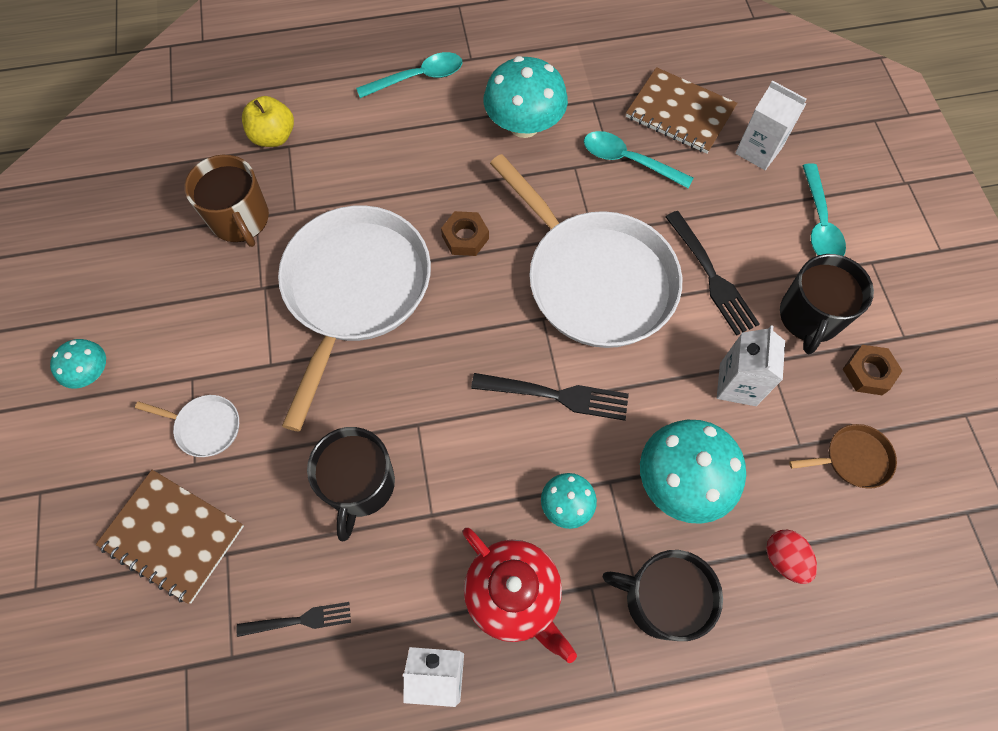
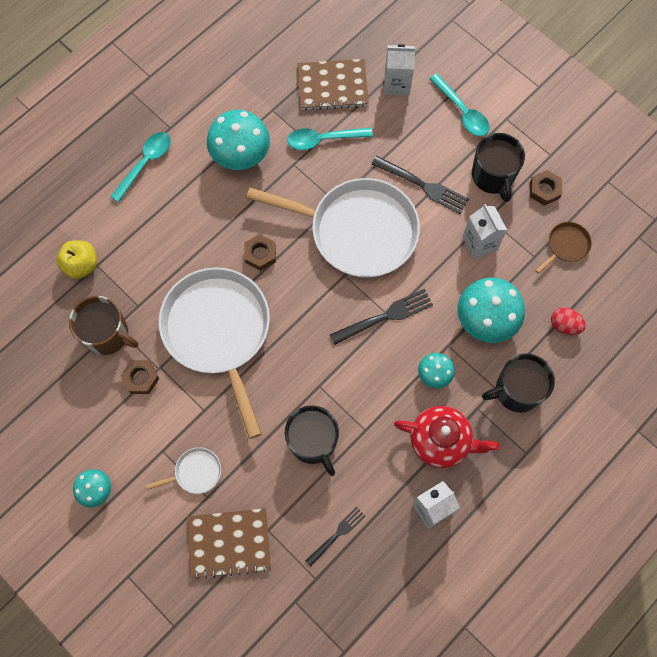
camera: 35 degrees left, 5 degrees up
(235, 286) = (141, 378): none -> brown nut

